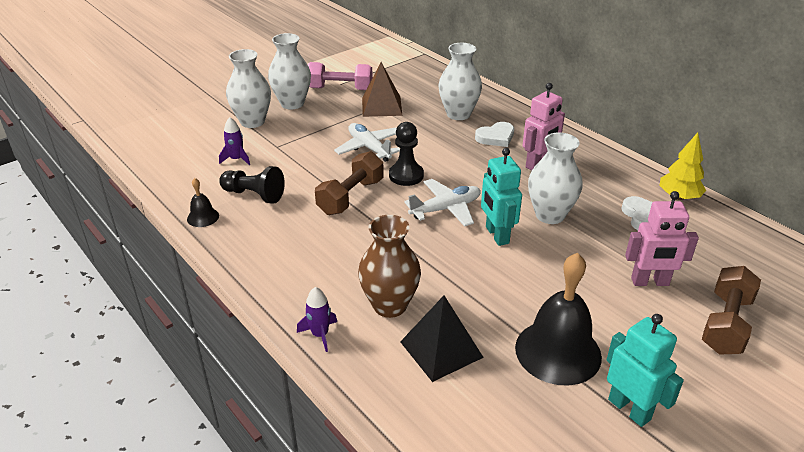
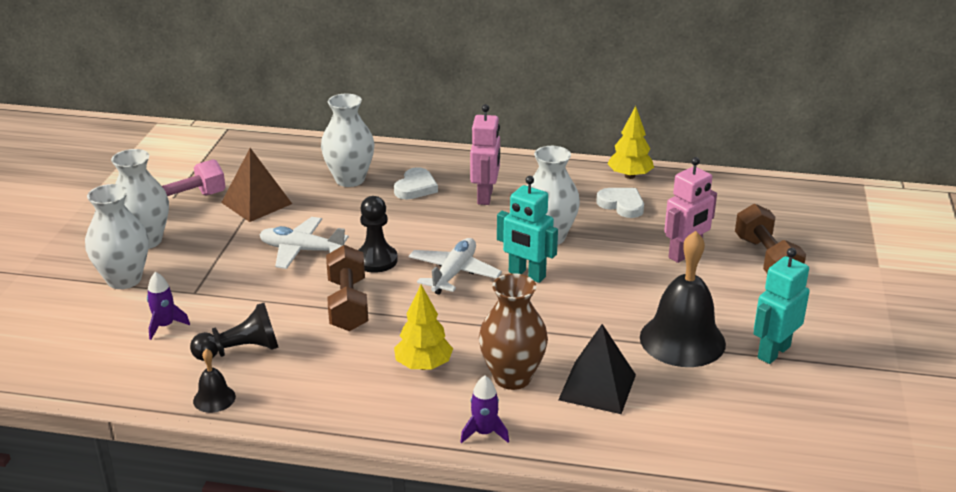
camera: 40 degrees left, 5 degrees down
(343, 263) = (423, 365): none -> yellow tree
(629, 409) = (773, 352): turquoise robot -> turquoise robot turned 60 degrees counterclockwise

